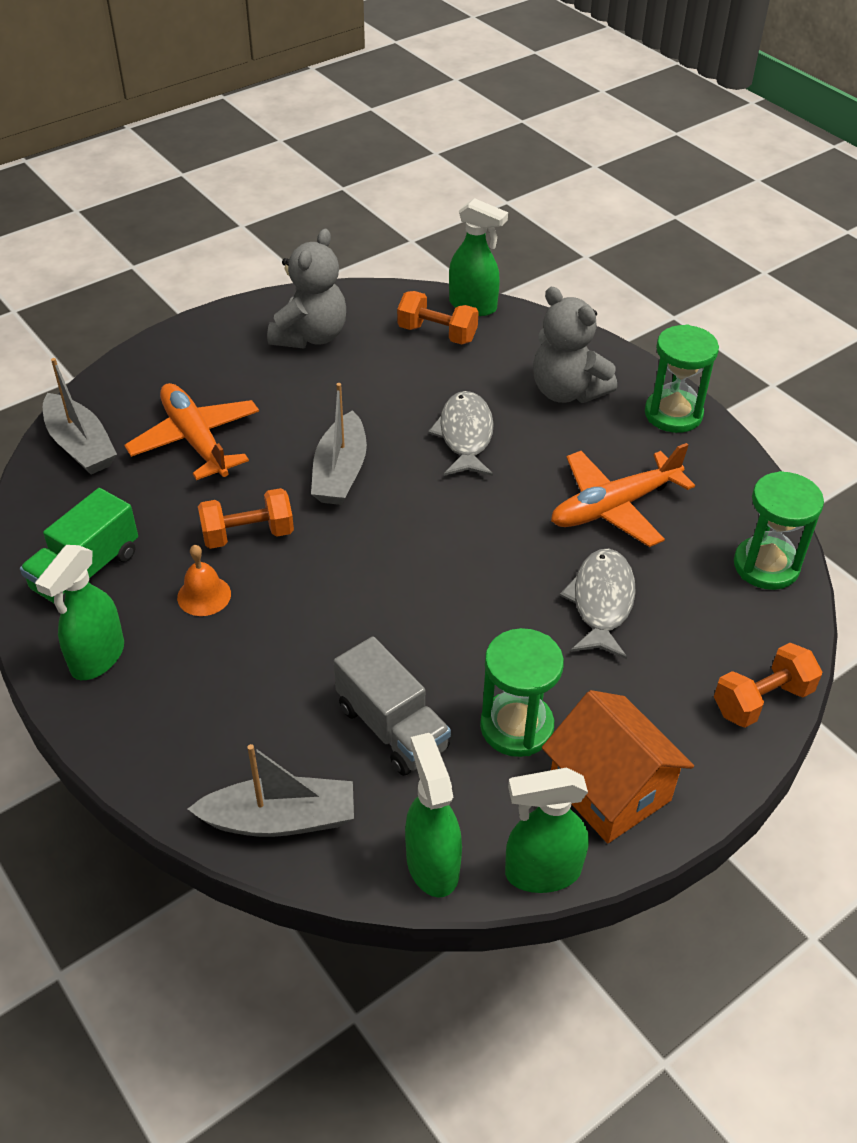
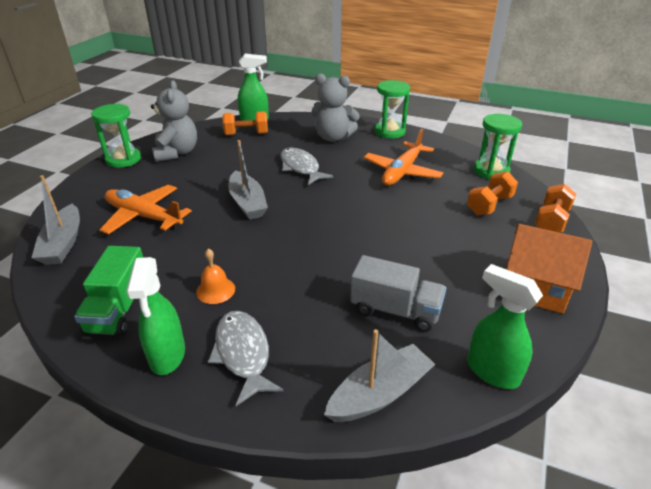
camera: 30 degrees left, 10 degrees down
(80, 446) = (63, 243): grey boat -> grey boat turned 60 degrees clockwise
(248, 535) = (218, 249): orange dumbbell -> orange dumbbell (489, 205)
(516, 727) = (459, 280): green hourglass -> green hourglass (123, 159)
(542, 872) = (550, 344): green spray bottle -> none
(601, 602) = (438, 210): grey fish -> grey fish (243, 354)

